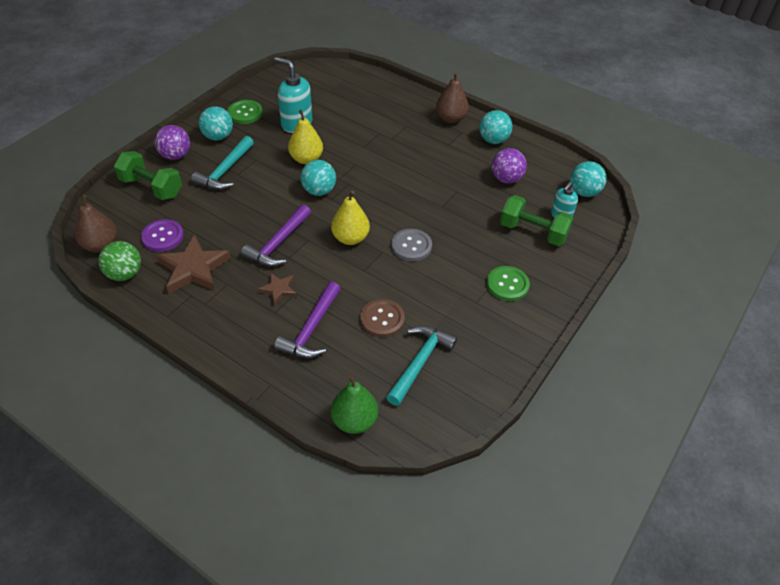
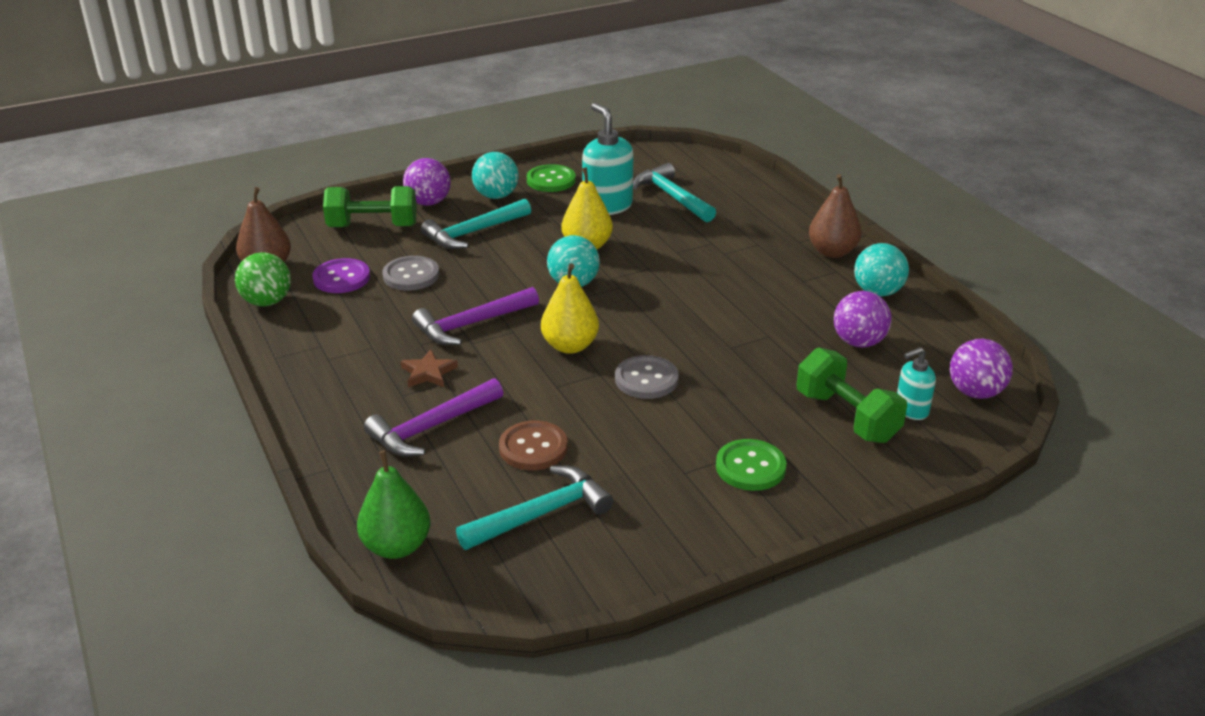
camera: 30 degrees right, 15 degrees down
(151, 187) = (373, 226): green dumbbell -> green dumbbell turned 60 degrees counterclockwise
(193, 269) = (347, 320): brown star -> none
(209, 219) = (411, 275): none -> grey button
(331, 104) = (672, 197): none -> turquoise hammer
(584, 192) = (975, 392): turquoise ball -> purple ball

